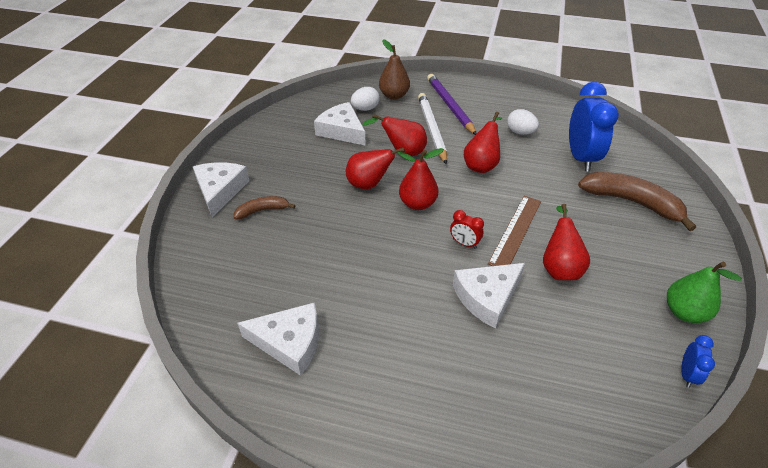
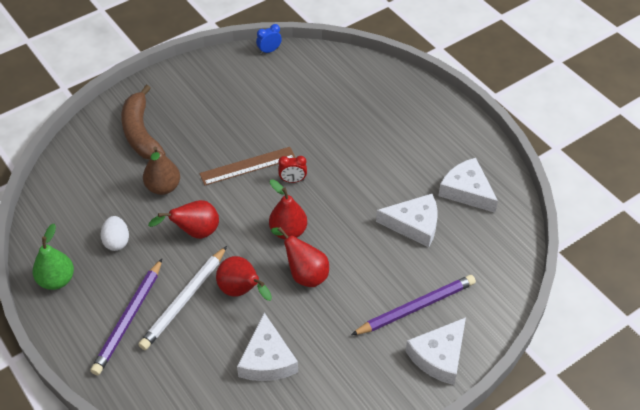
camera: 140 degrees left, 5 degrees up
(262, 210) = (416, 307): brown banana -> purple pencil
(365, 109) = (212, 377): white egg -> none
(394, 95) = (161, 377): brown pear -> brown pear (163, 187)
(464, 243) = (293, 180): red clock -> red clock turned 105 degrees clockwise
(487, 297) = (321, 141): white cheese -> white cheese (414, 224)
(559, 267) = (254, 129): red pear -> none
(581, 157) = (112, 186): blue clock -> none
(684, 312) = (224, 68): green pear -> green pear (57, 280)

